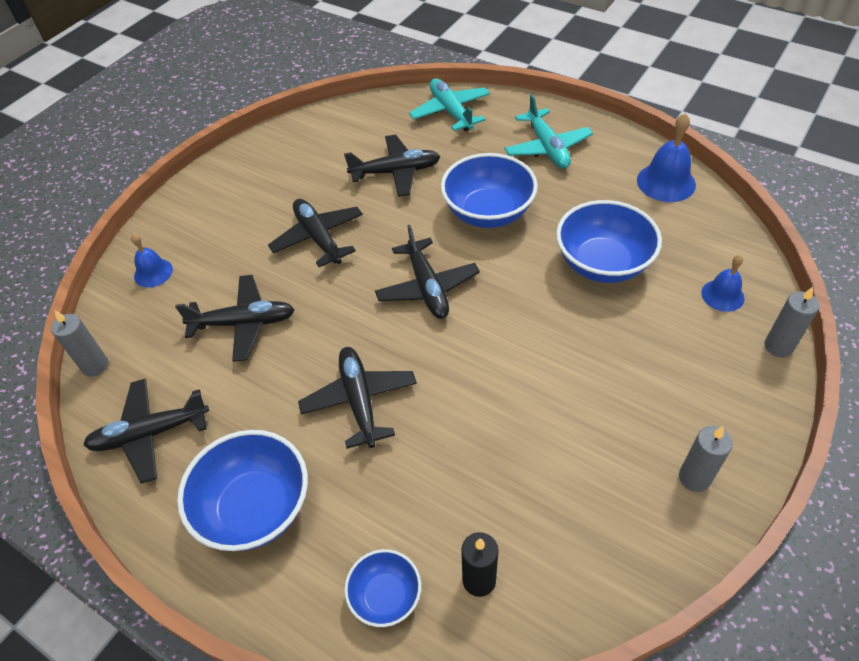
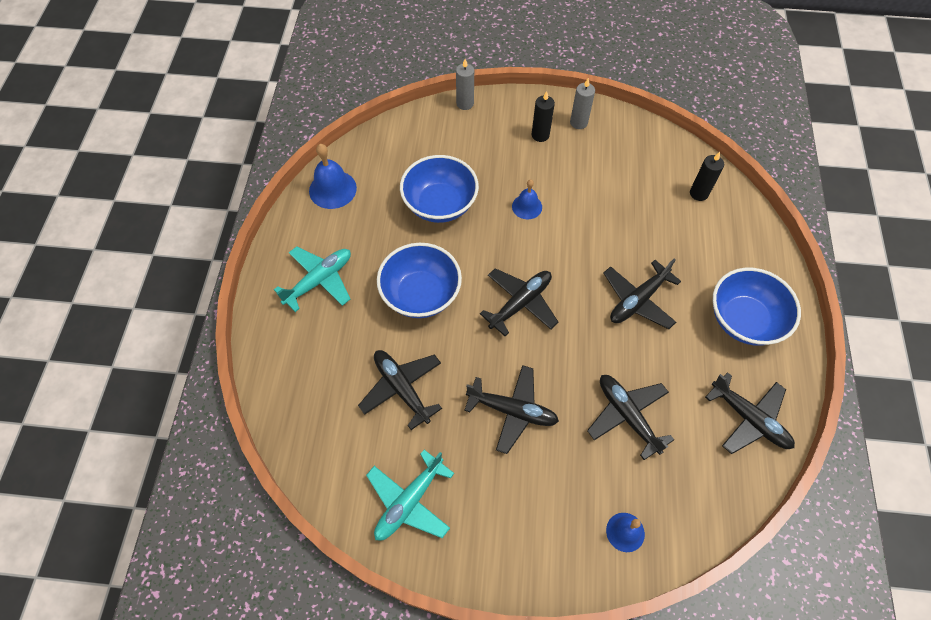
camera: 120 degrees left, 10 degrees up
(95, 365) = (732, 506): grey candle -> none
(318, 238) = (512, 411): black plane -> black plane turned 105 degrees counterclockwise
(385, 596) = (737, 230): blue bowl -> none
(450, 112) = (293, 381): turquoise plane -> turquoise plane (409, 501)
(684, 414) = (540, 135): none -> black candle
(722, 295) = (436, 135): blue bell -> blue bell (527, 206)

